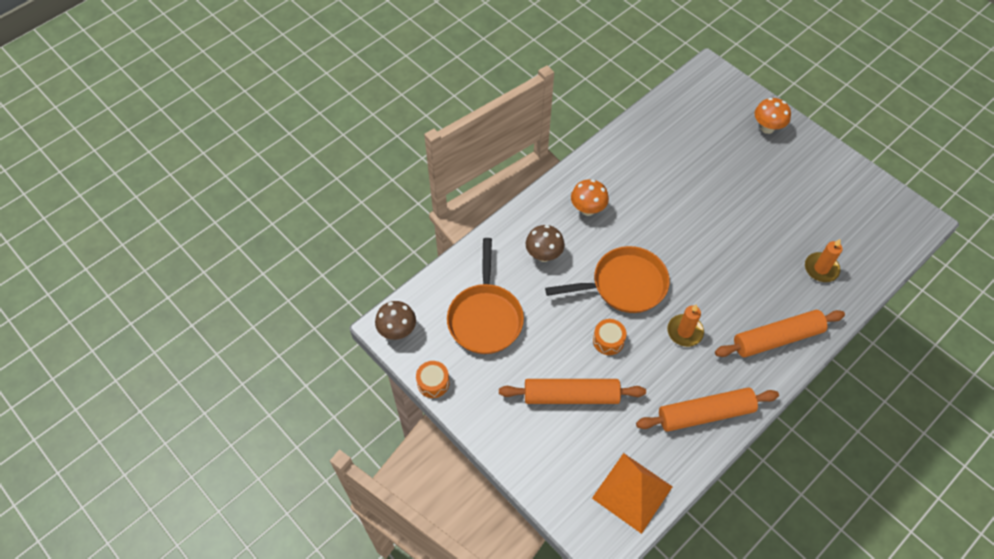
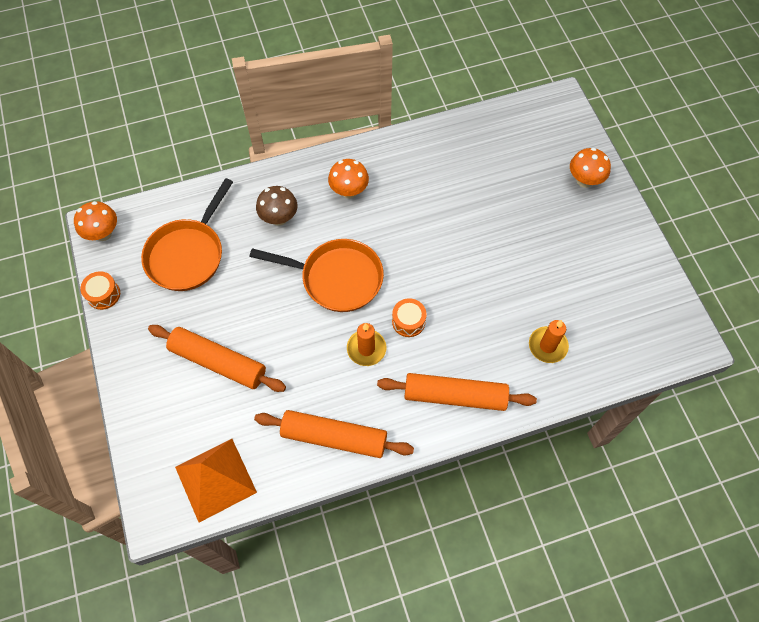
camera: 25 degrees right, 5 degrees up
(397, 331) = (103, 233): brown mushroom -> orange mushroom
(608, 341) = (287, 325): orange drum -> orange drum (408, 321)

